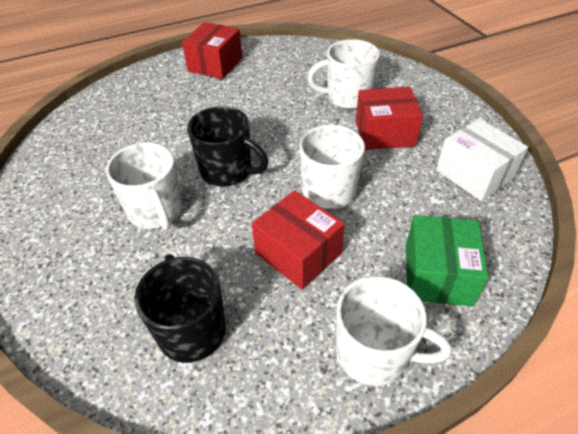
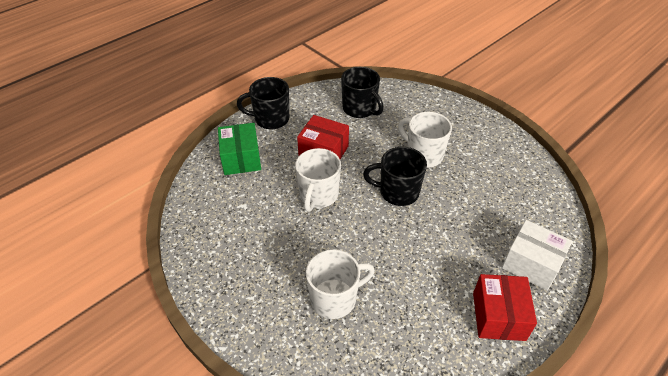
camera: 160 degrees right, 0 degrees up
(374, 353) = (270, 119): white mug -> black mug
(384, 133) = (289, 259): red box -> none
(474, 174) = (213, 234): white box -> white box (531, 264)

